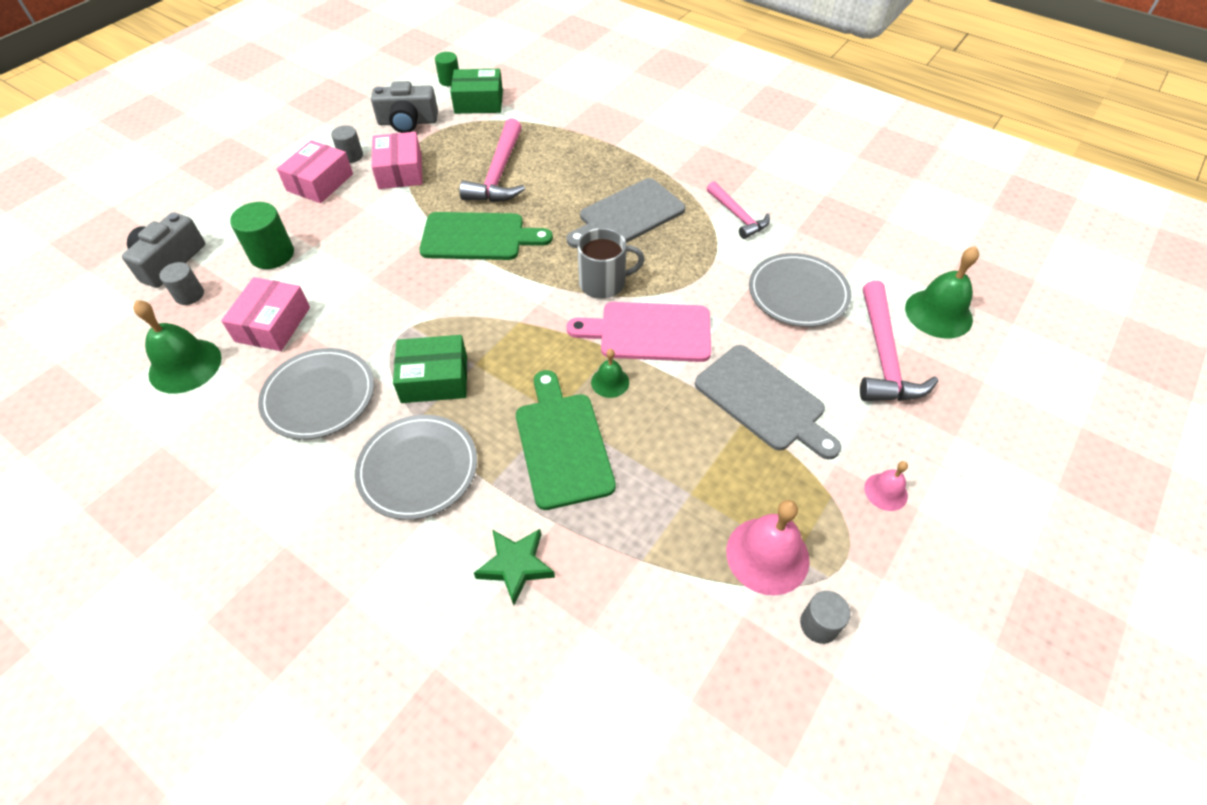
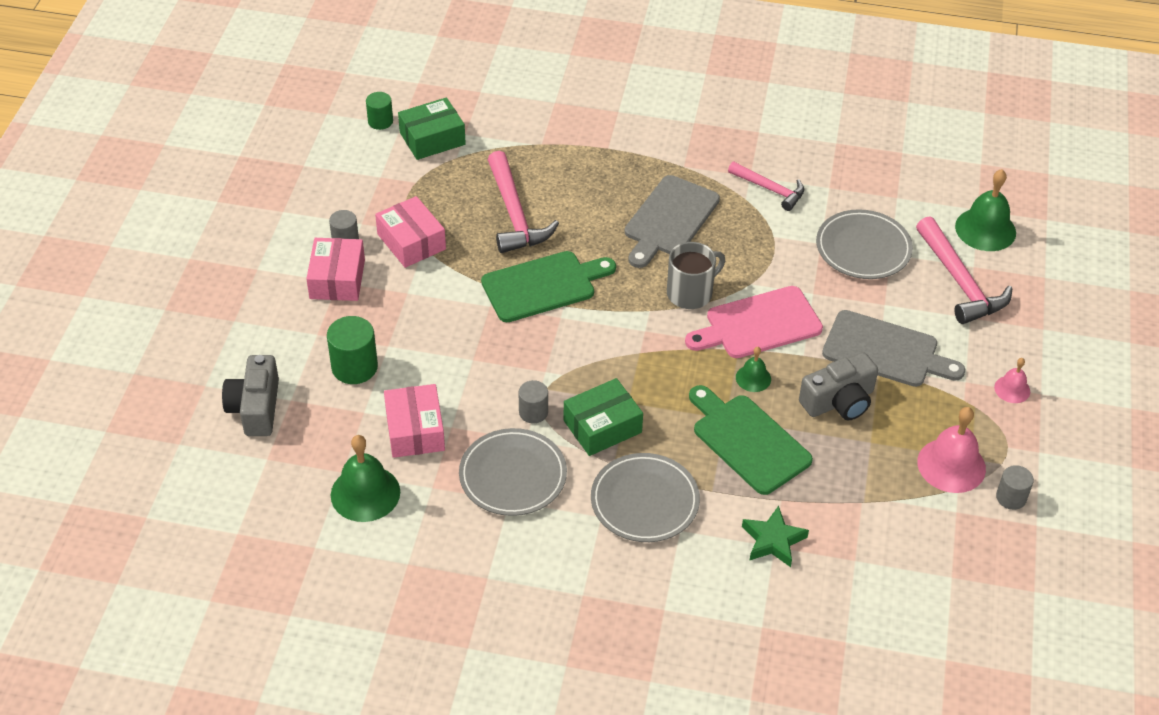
camera: 25 degrees left, 5 degrees down
(189, 295) = (308, 431): grey cylinder -> grey cylinder (533, 412)
(408, 122) = (374, 184): grey camera -> grey camera (839, 401)

